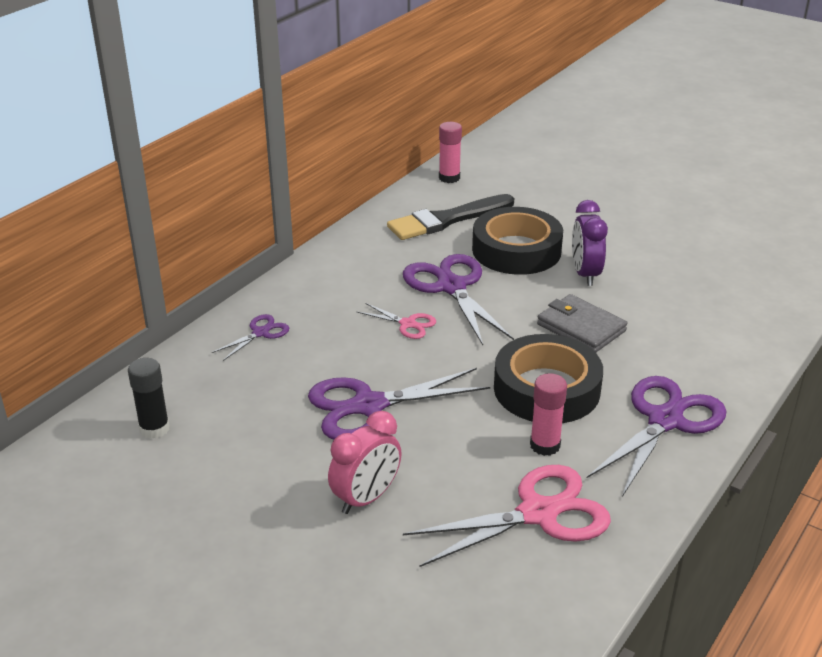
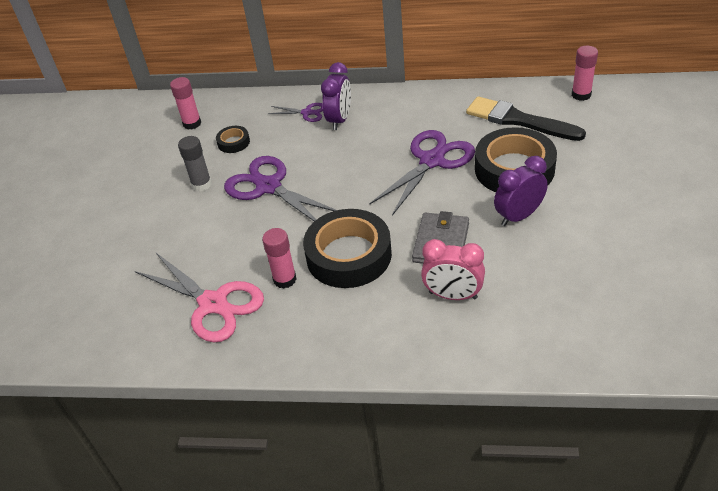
camera: 65 degrees right, 10 degrees up
(154, 429) = (192, 123): black glue stick -> pink glue stick
(245, 406) = (233, 142): none -> black tape
(300, 458) = (201, 184): none -> grey glue stick
(306, 316) = (339, 120): none -> purple clock
(366, 498) = (183, 225): pink clock -> pink clock (453, 295)
(408, 324) = (369, 162): pink scissors -> none
(665, 420) = (359, 331): purple scissors -> none

